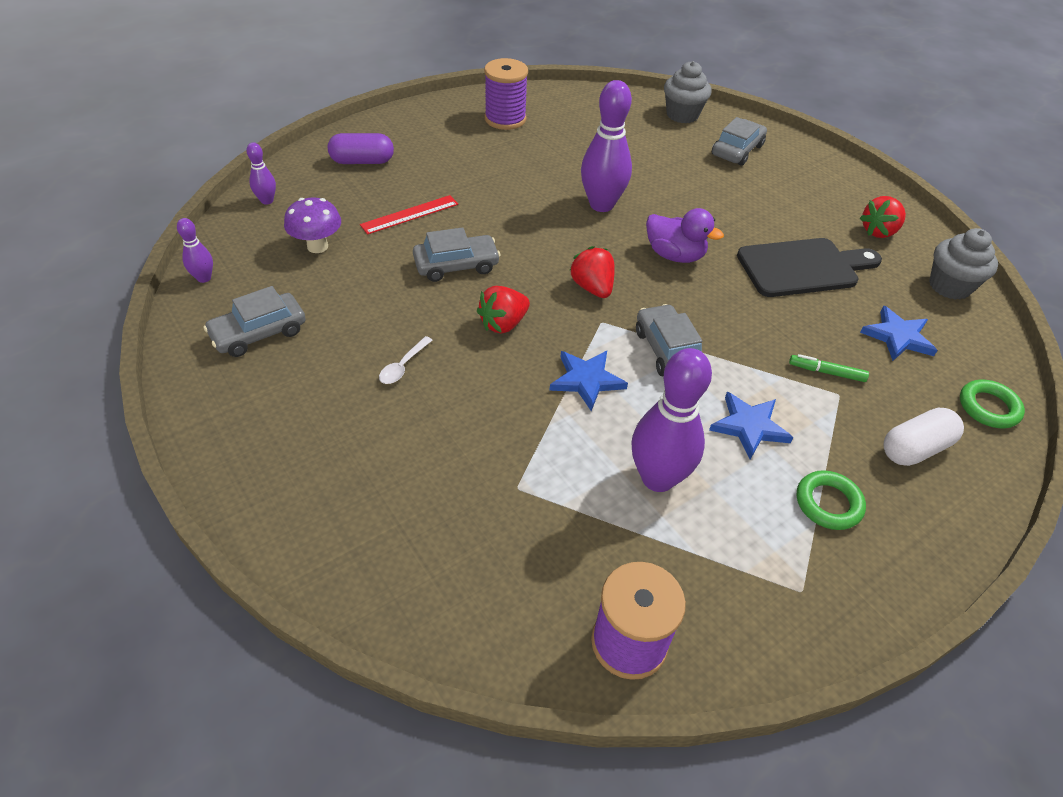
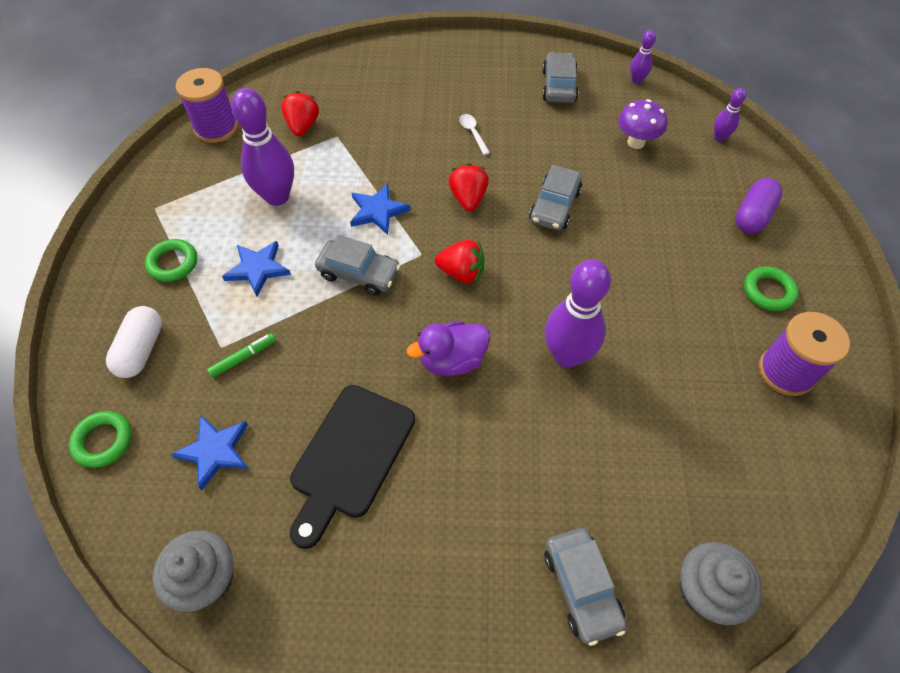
camera: 130 degrees right, 10 degrees up
(410, 214) = (644, 210): red ruler -> none
(440, 138) = (768, 291): none -> green ring
(878, 231) = (329, 600): red strawberry -> red strawberry (303, 126)

